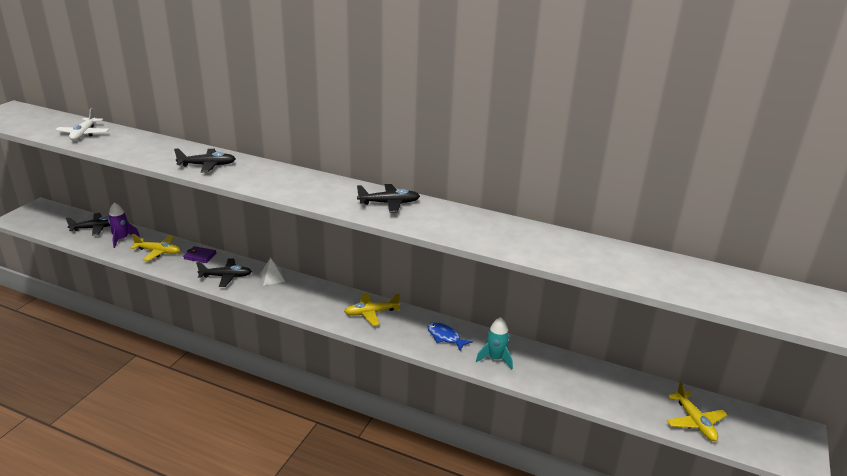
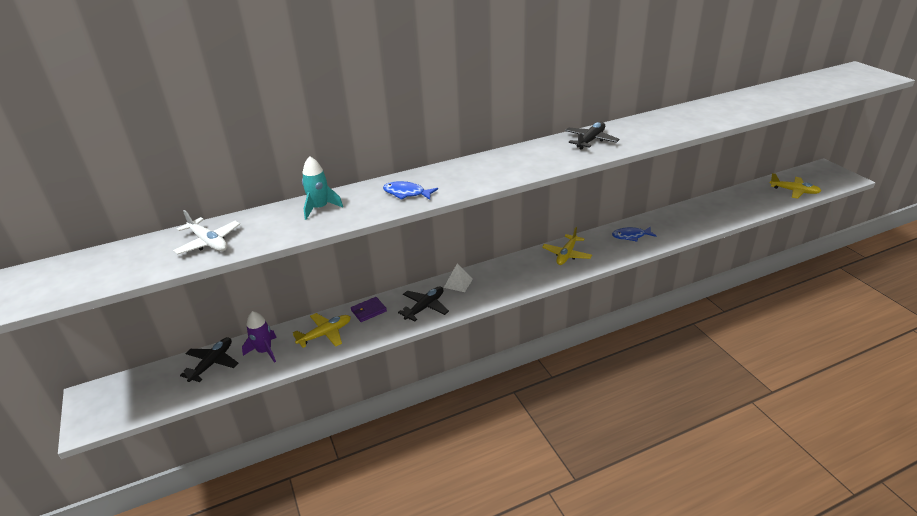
camera: 45 degrees left, 5 degrees up
(207, 165) = (407, 193): black plane -> blue fish
(495, 358) = (675, 227): turquoise rocket -> turquoise rocket (320, 208)

